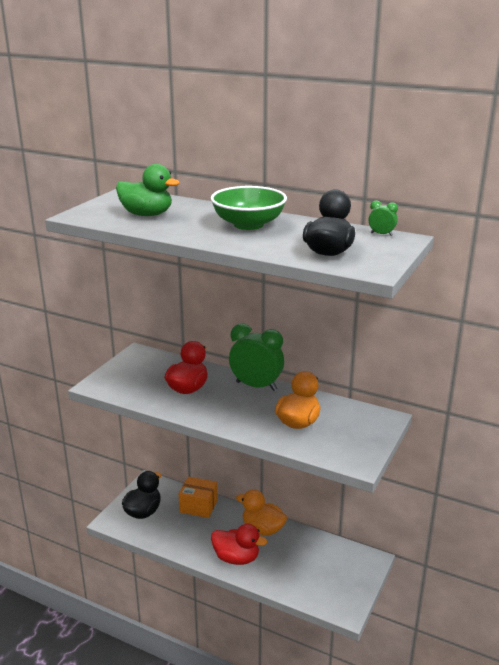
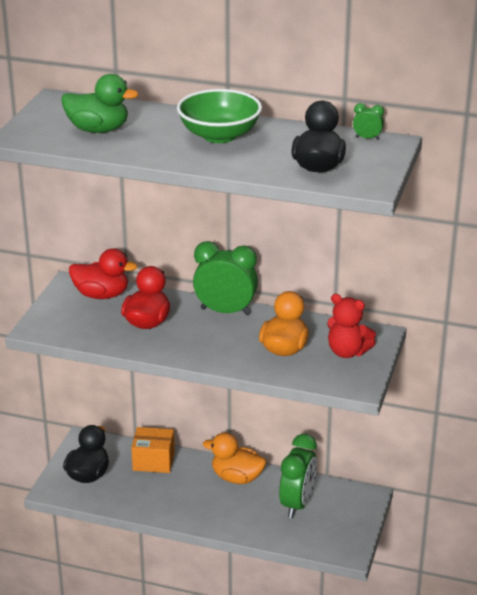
camera: 10 degrees left, 5 degrees up
(236, 558) = (214, 512): red duck -> red duck (101, 295)
(309, 559) = (297, 504): none -> green clock
(354, 431) = (347, 352): none -> red teddy bear

